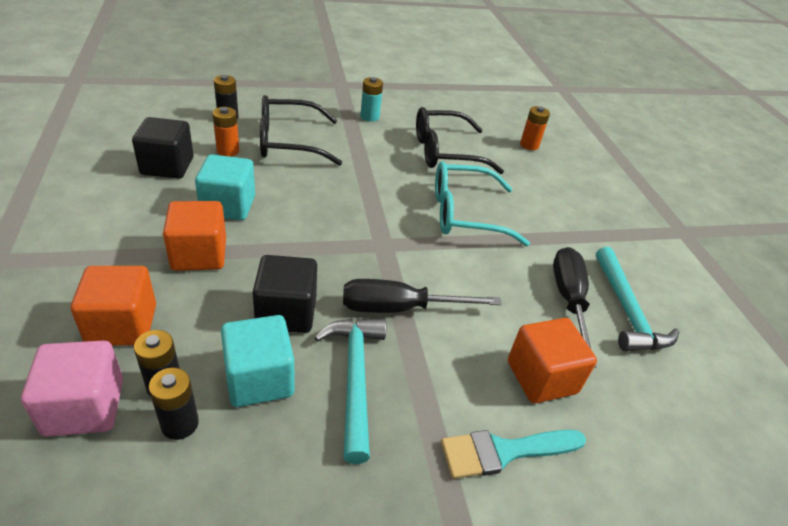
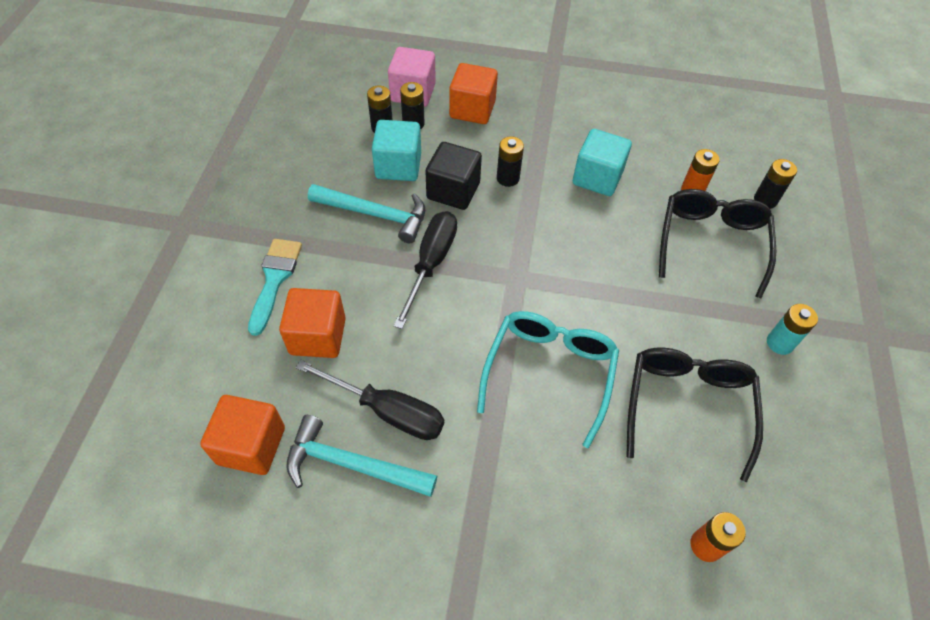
camera: 115 degrees right, 15 degrees up
(167, 166) = (666, 146): black cube -> none
(199, 254) = (534, 152): orange cube -> orange cube (251, 445)
(249, 270) = (508, 178): none -> black battery

